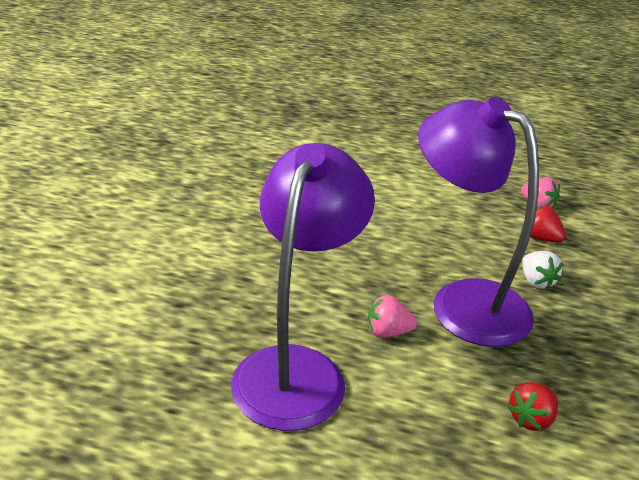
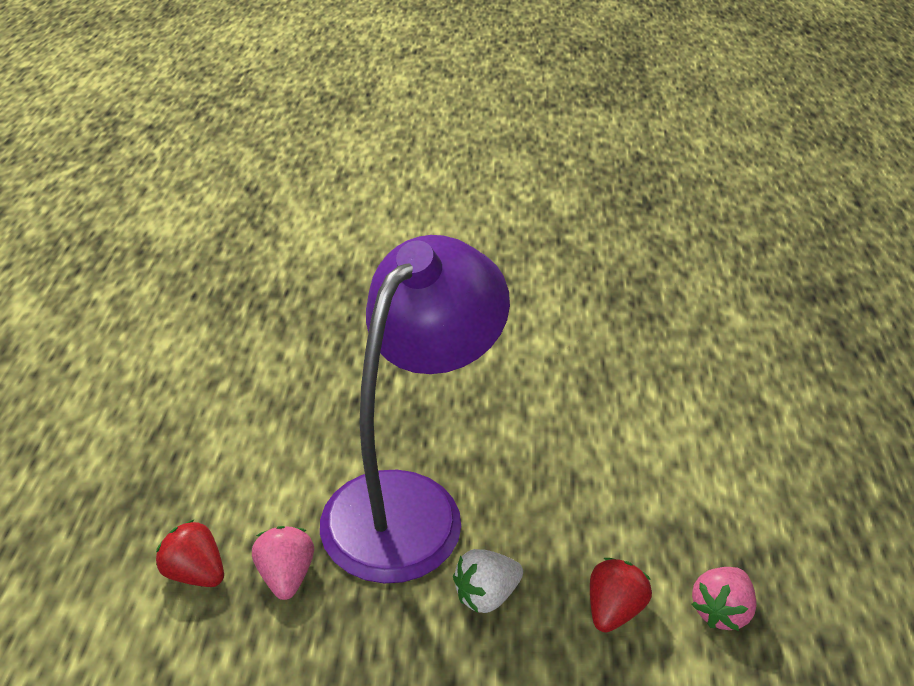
camera: 80 degrees right, 5 degrees up
(296, 369) = (257, 364): purple lamp -> none
(387, 332) = (330, 431): pink strawberry -> pink strawberry (286, 576)

